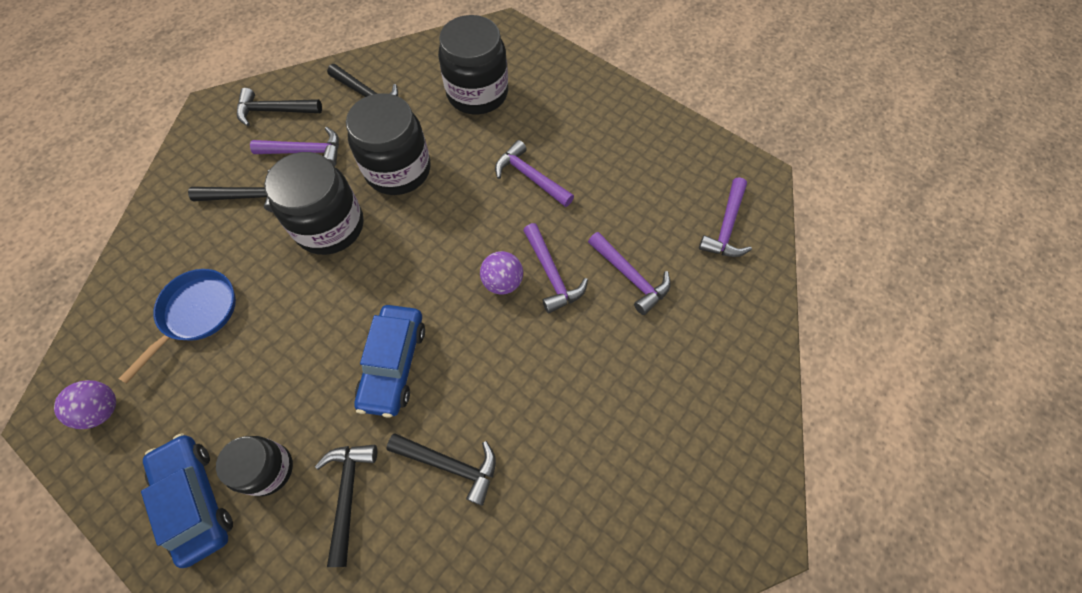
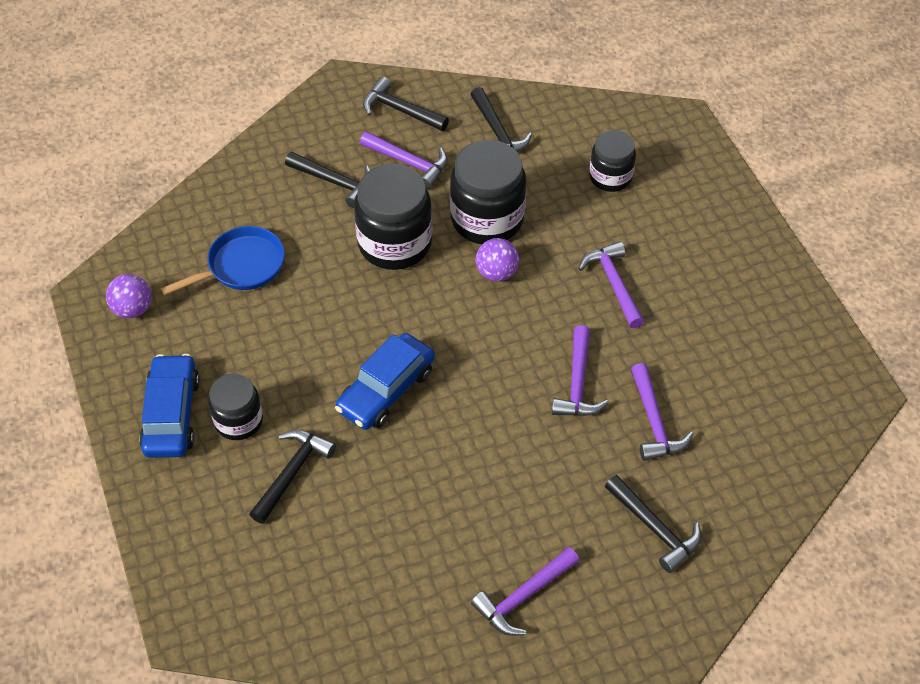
camera: 30 degrees right, 10 degrees down
(450, 465) = (389, 494): black hammer -> black hammer (654, 528)
(477, 93) = (610, 177): black jar -> black jar, size x0.60
(503, 282) = (526, 368): purple ball -> purple ball (496, 273)
(726, 227) = (787, 423): purple hammer -> purple hammer (523, 596)

